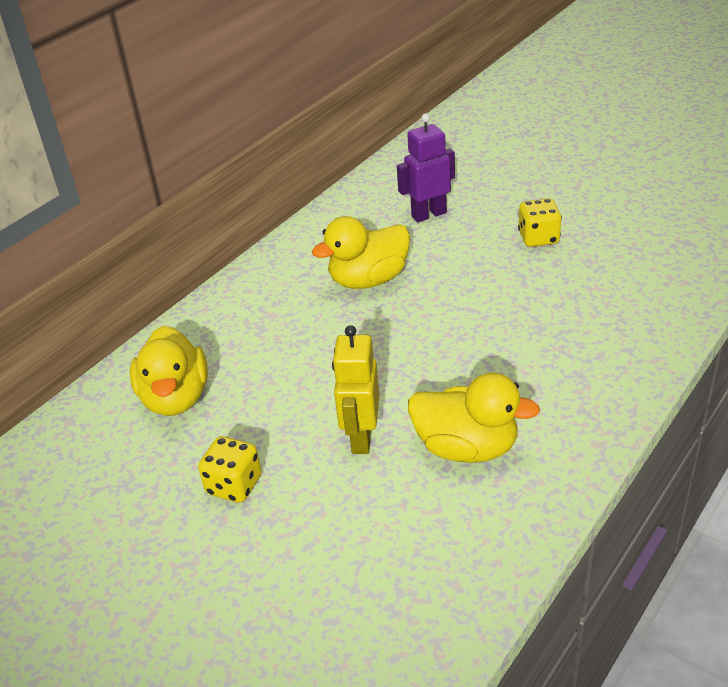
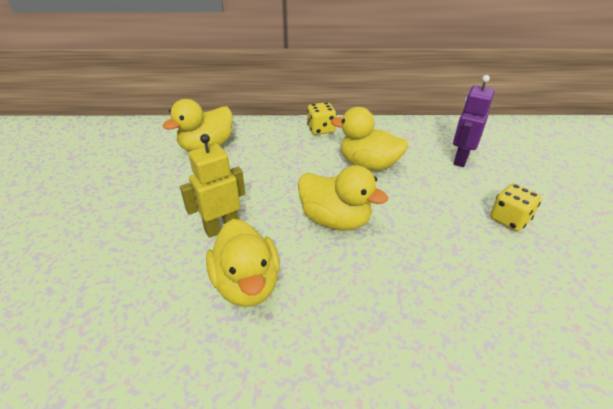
camera: 50 degrees right, 0 degrees up
(234, 485) = (150, 196): yellow dice -> yellow dice (321, 129)
(428, 214) = (460, 159): purple robot -> purple robot turned 90 degrees counterclockwise
(433, 346) = (335, 220): none -> yellow duck

